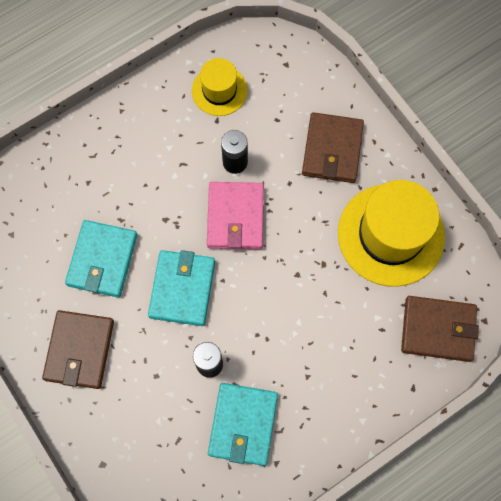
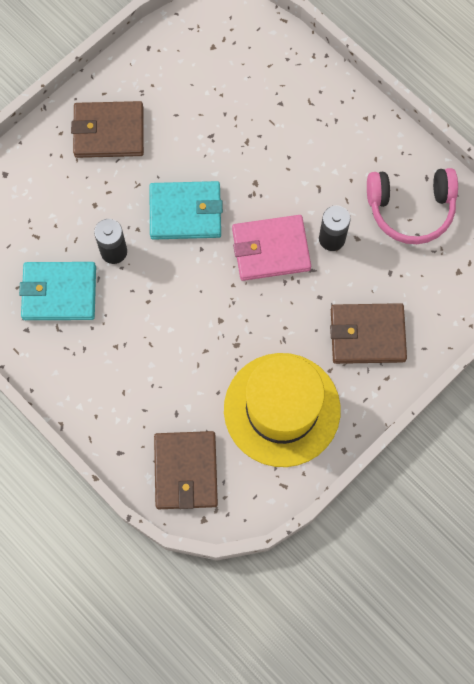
camera: 80 degrees right, 0 degrees up
(102, 260) = (202, 133): turquoise wallet -> none
(219, 90) = (410, 209): yellow hat -> pink headphones

